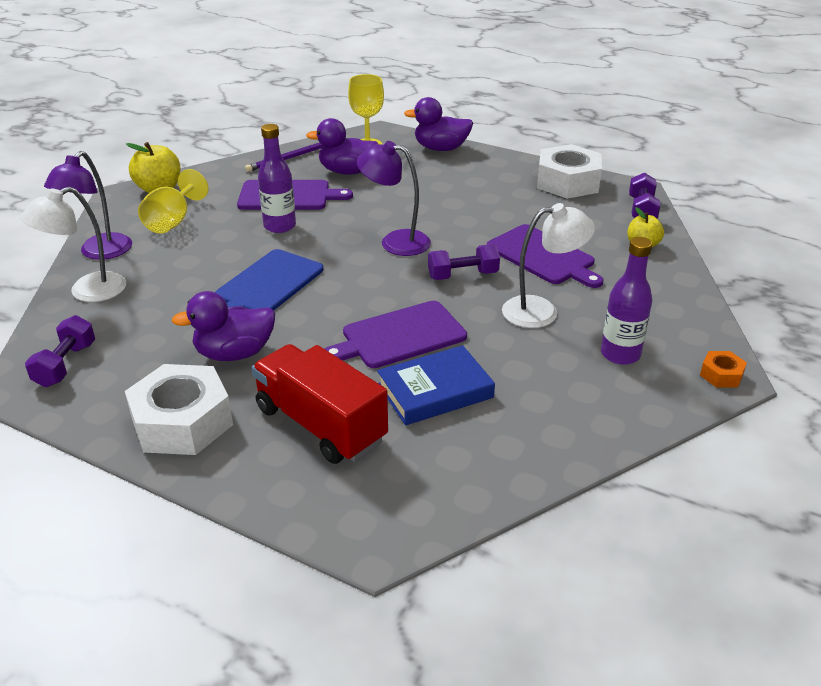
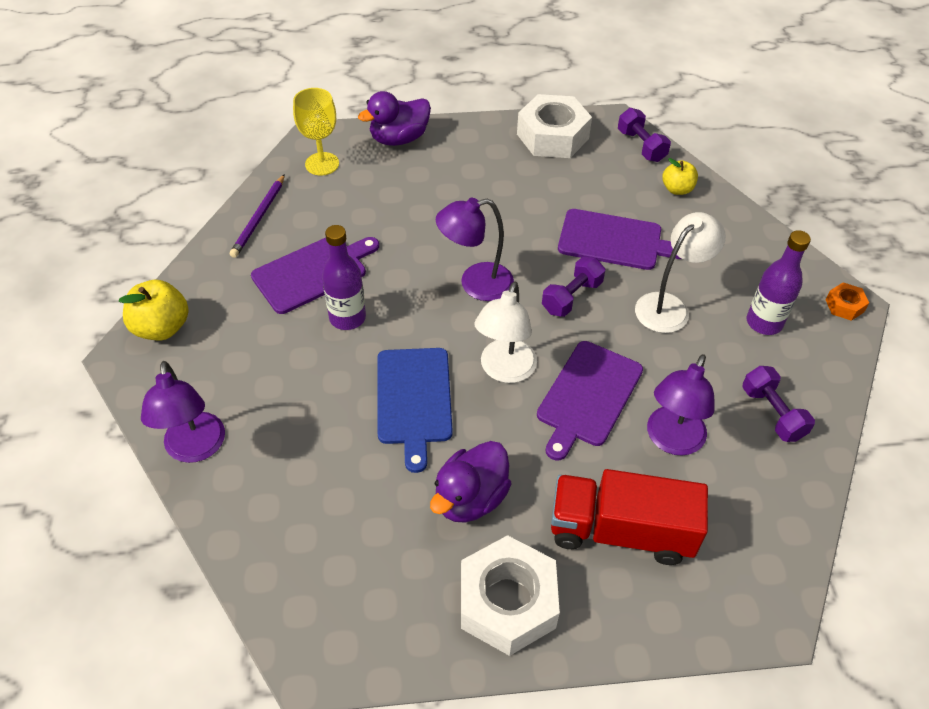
camera: 35 degrees left, 15 degrees up
(65, 365) = (326, 608): purple dumbbell -> purple dumbbell (772, 413)
(87, 291) = (242, 507): white lamp -> white lamp (504, 370)
(172, 221) = (228, 366): yellow goblet -> none
(347, 171) = (338, 211): purple duck -> none
(435, 391) = (671, 441): blue book -> purple lamp

